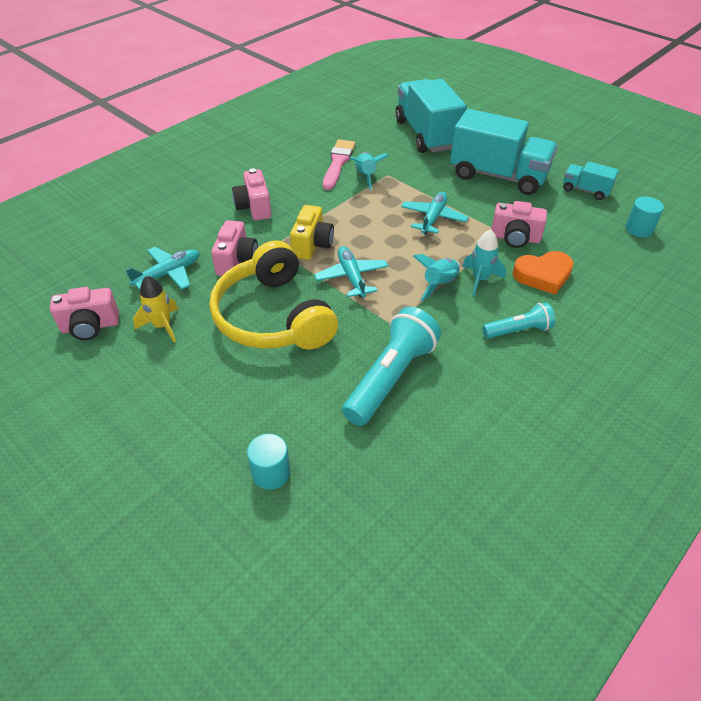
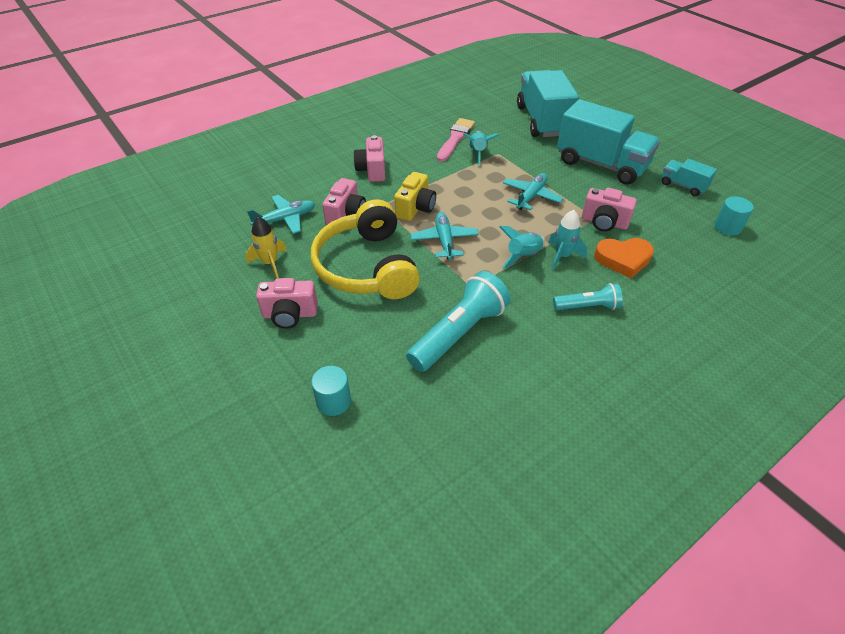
camera: 10 degrees right, 0 degrees up
(90, 326) = (210, 256): pink camera -> pink camera (290, 314)

